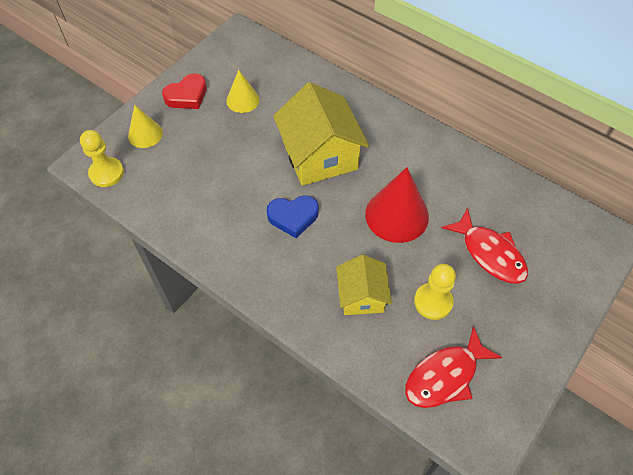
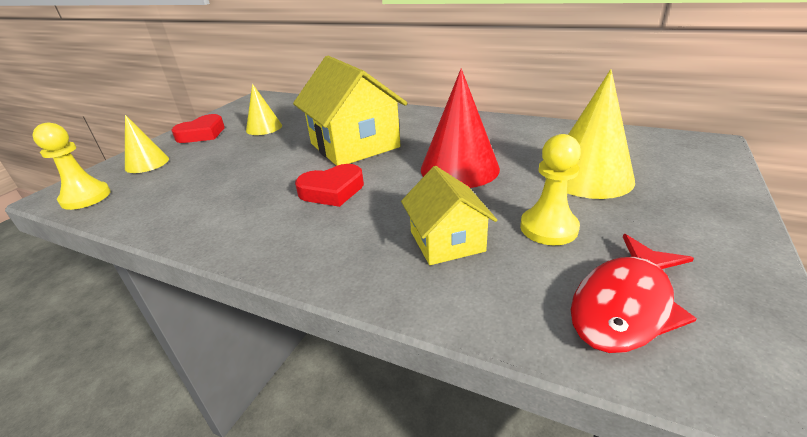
camera: 10 degrees left, 25 degrees down
(293, 217) = (332, 191): blue heart -> red heart
(490, 253) = (588, 176): red fish -> yellow cone

